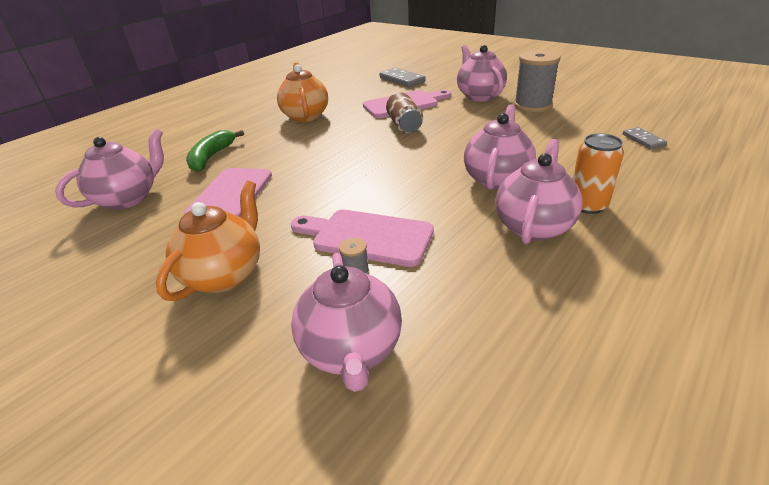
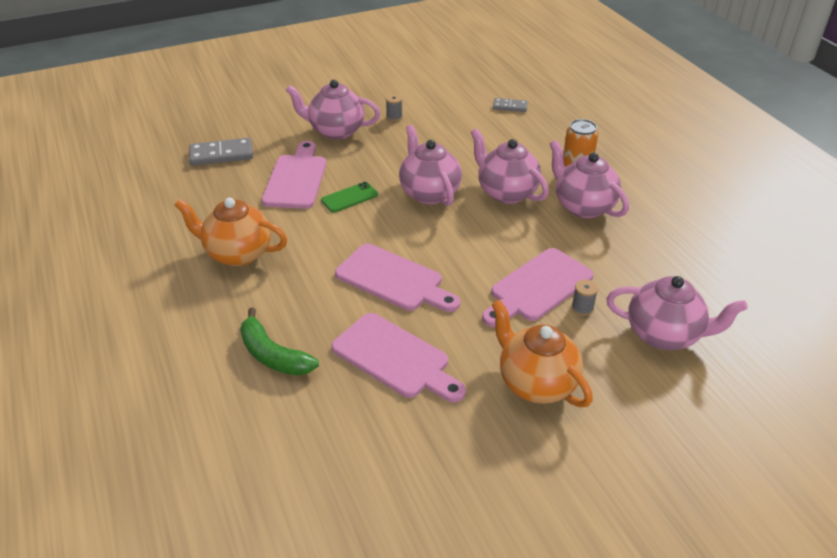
camera: 65 degrees left, 5 degrees up
(129, 198) = (318, 444): pink teapot -> pink teapot (429, 193)
(321, 169) = (393, 279): none -> pink cutting board
(404, 125) = (349, 197): brown can -> green phone
(532, 105) = (394, 117): grey spool -> grey spool, size x0.42

